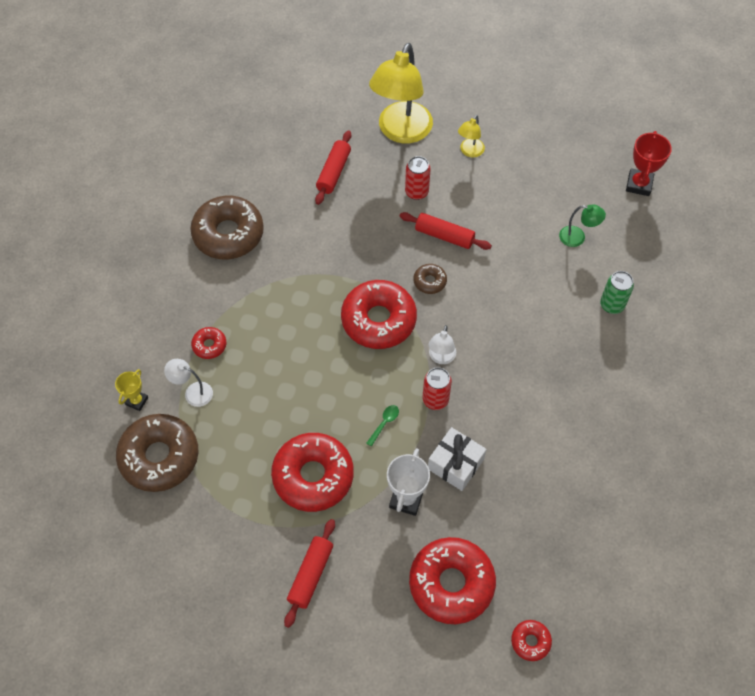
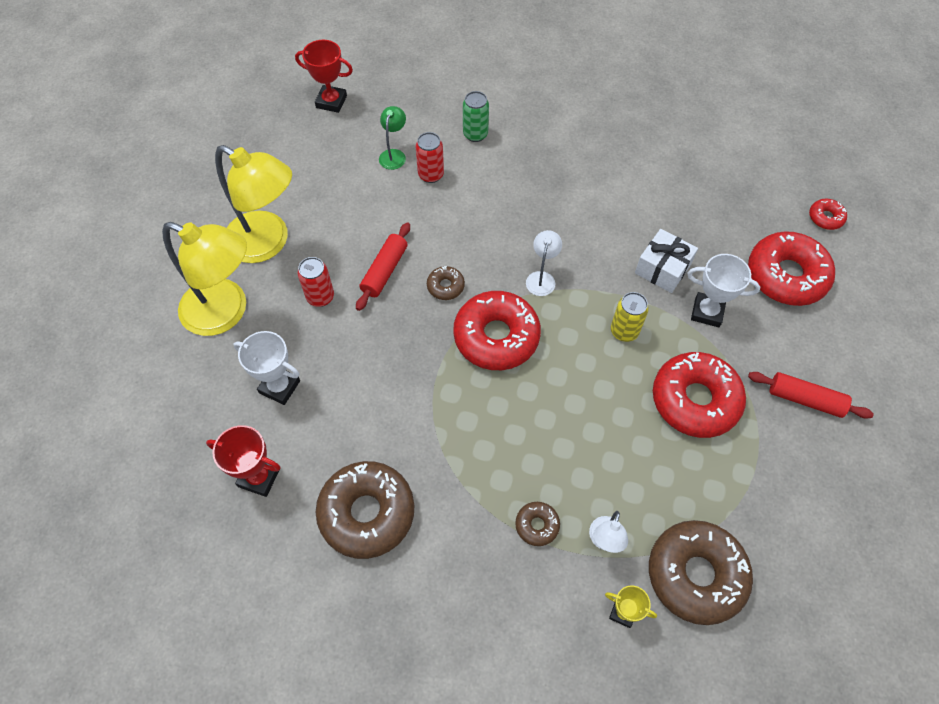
camera: 90 degrees left, 0 degrees up
(209, 345) = (537, 525): red donut -> brown donut
(260, 167) = (259, 477): none -> red trophy
(334, 172) = (279, 387): red rolling pin -> white trophy
(384, 423) = (624, 331): green spoon -> yellow can
(435, 399) = (592, 284): red can -> red can (431, 175)
(441, 358) = (542, 278): white lamp -> white lamp turned 90 degrees counterclockwise
(469, 152) = (268, 243): yellow lamp -> yellow lamp, size x2.25

